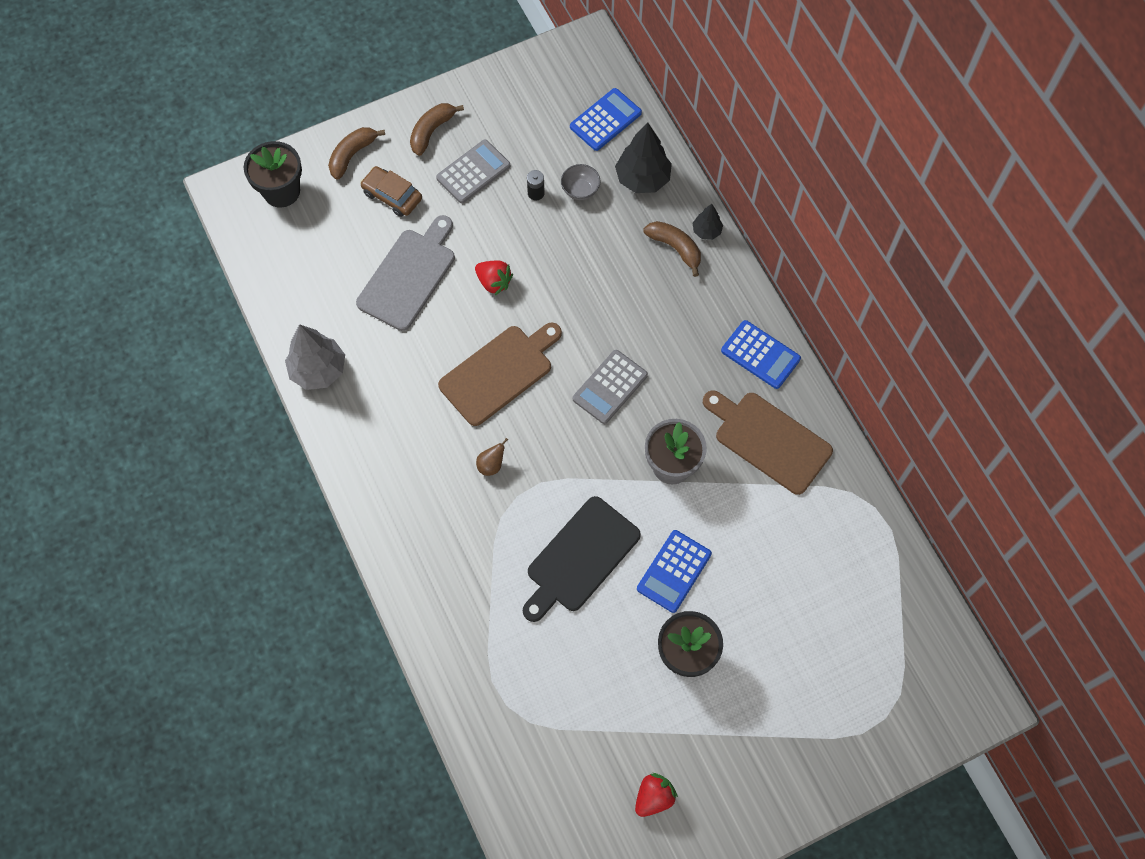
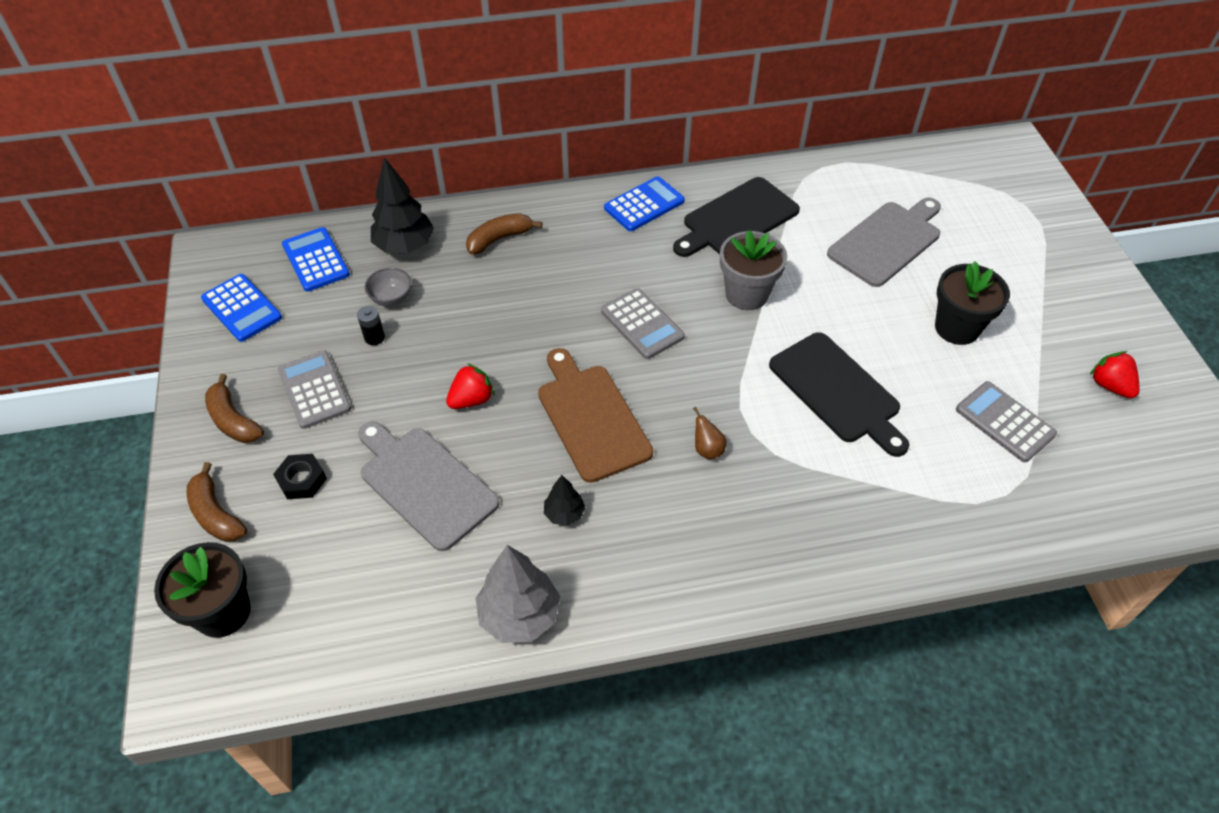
camera: 75 degrees left, 15 degrees down
(392, 196) = (302, 480): brown car -> black nut
(584, 702) = (1005, 422): none -> grey calculator
(674, 571) = (864, 318): blue calculator -> blue calculator (241, 308)
(706, 231) = (491, 212): black tree -> black tree (564, 514)
(769, 440) = (737, 219): brown cutting board -> black cutting board
(783, 581) = (887, 241): none -> grey cutting board

